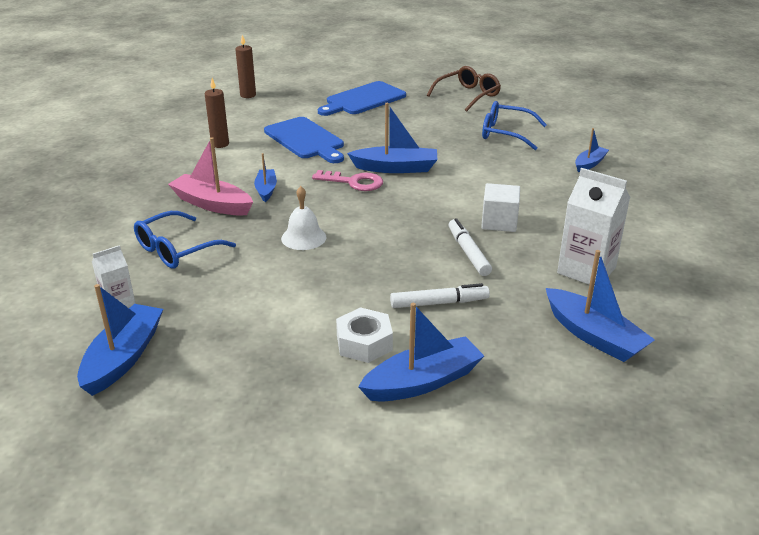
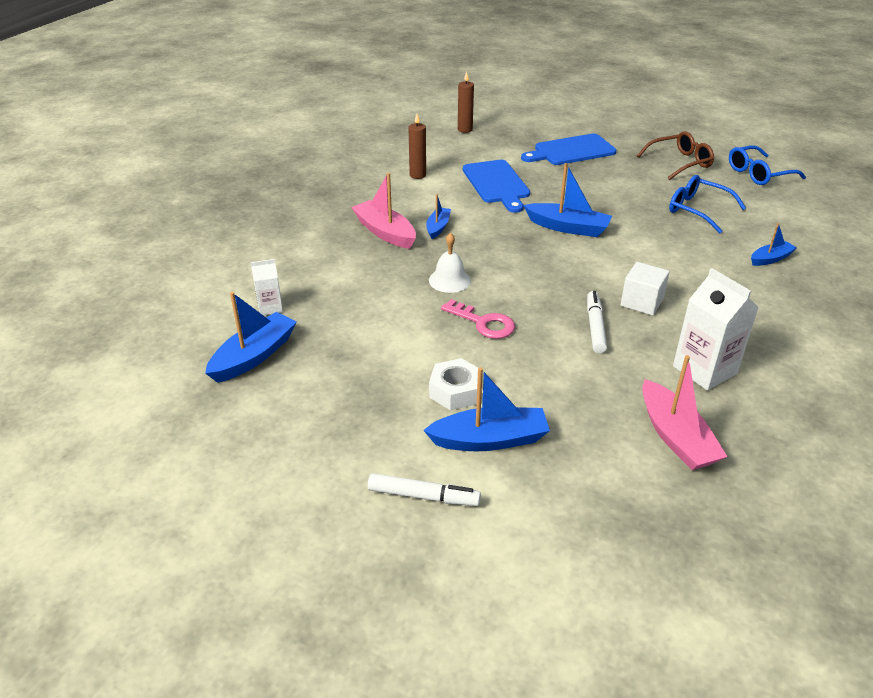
camera: 20 degrees right, 5 degrees up
(176, 249) = (337, 269): blue glasses -> blue glasses (758, 174)
(354, 182) = (521, 235): pink key -> pink key (484, 323)
(438, 303) = (541, 369): white marker -> white marker (422, 496)
(594, 336) = (675, 437): blue boat -> pink boat

